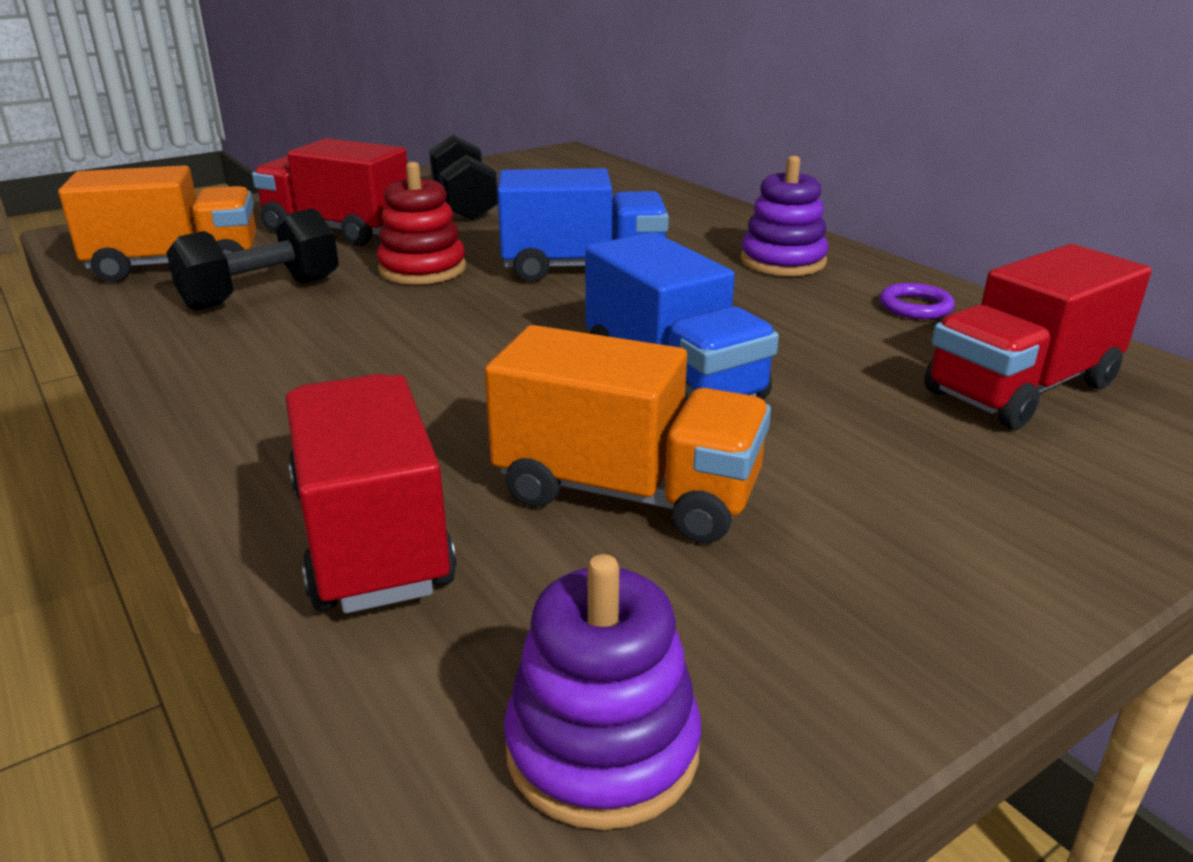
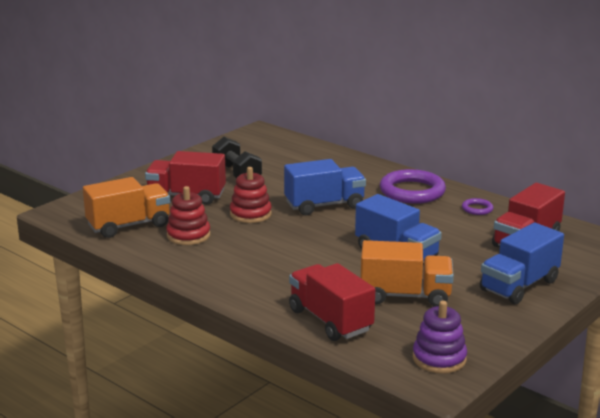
camera: 15 degrees left, 5 degrees down
(262, 294) = (188, 235): black dumbbell -> red stacking toy
(783, 261) = (412, 191): purple stacking toy -> purple ring
(972, 510) = (519, 286): none -> blue truck

